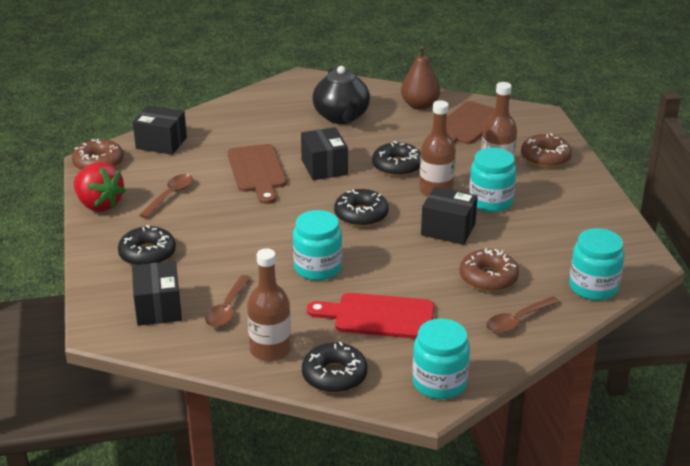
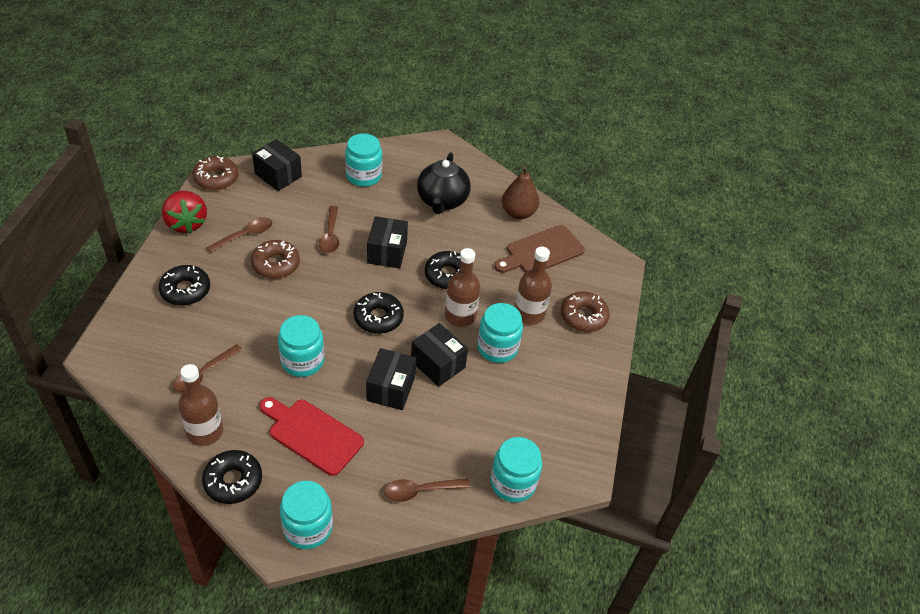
camera: 20 degrees right, 15 degrees up
(158, 308) = (154, 350): black box -> black box (391, 388)
(248, 120) = (363, 176): none -> turquoise jar
(257, 171) = (330, 235): brown cutting board -> brown spoon
(488, 278) = (431, 432): brown donut -> brown donut (276, 264)

